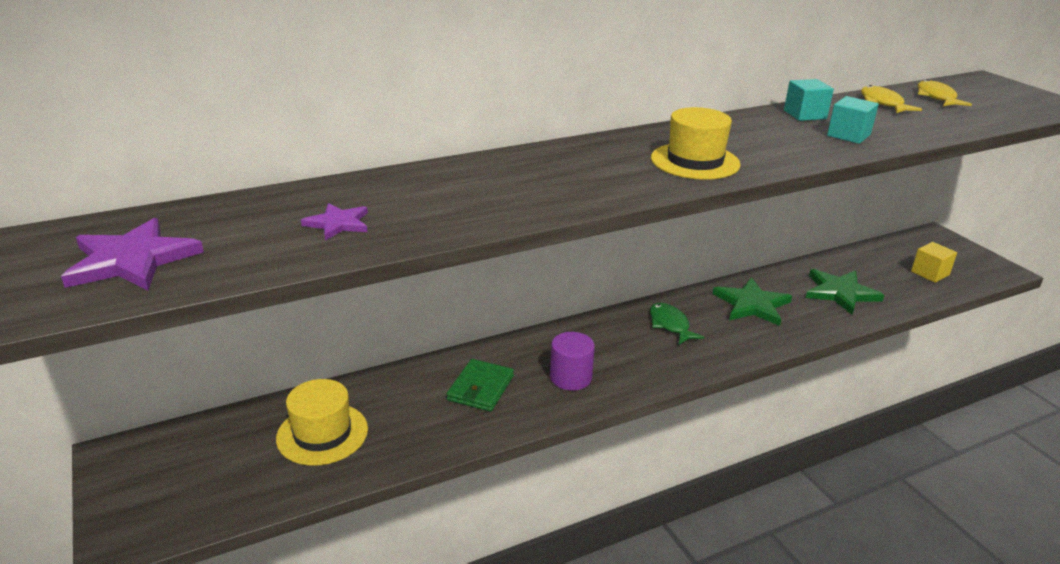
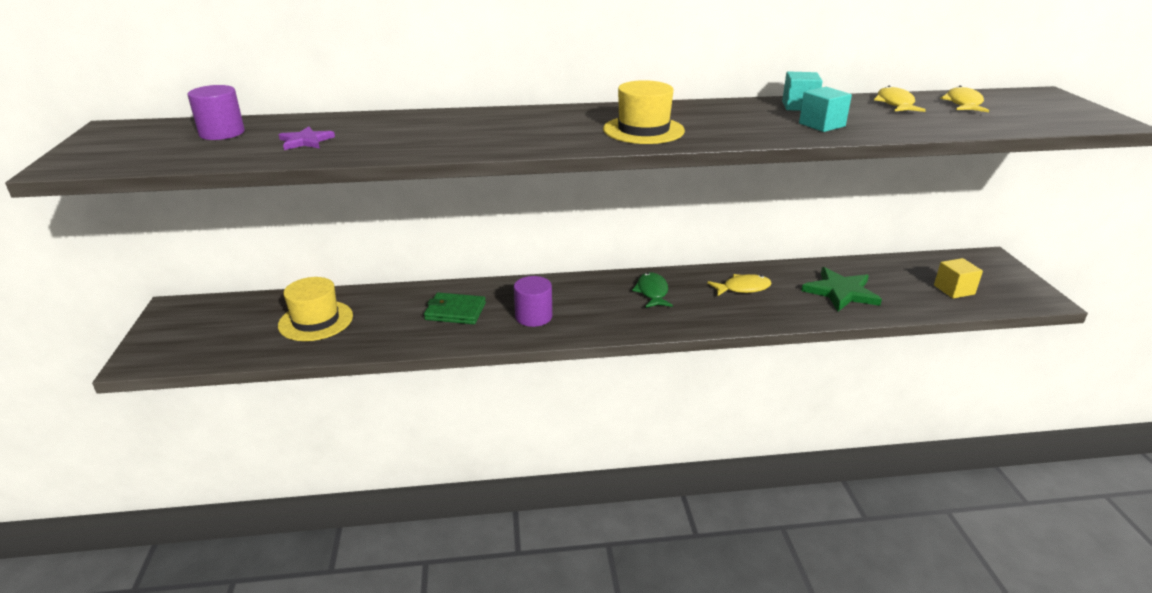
camera: 20 degrees right, 0 degrees up
(132, 260) = (148, 146): purple star -> none
(213, 226) = (222, 133): none -> purple cylinder
(480, 388) = (455, 311): green wallet -> green wallet turned 60 degrees clockwise
(752, 304) = (743, 288): green star -> yellow fish

